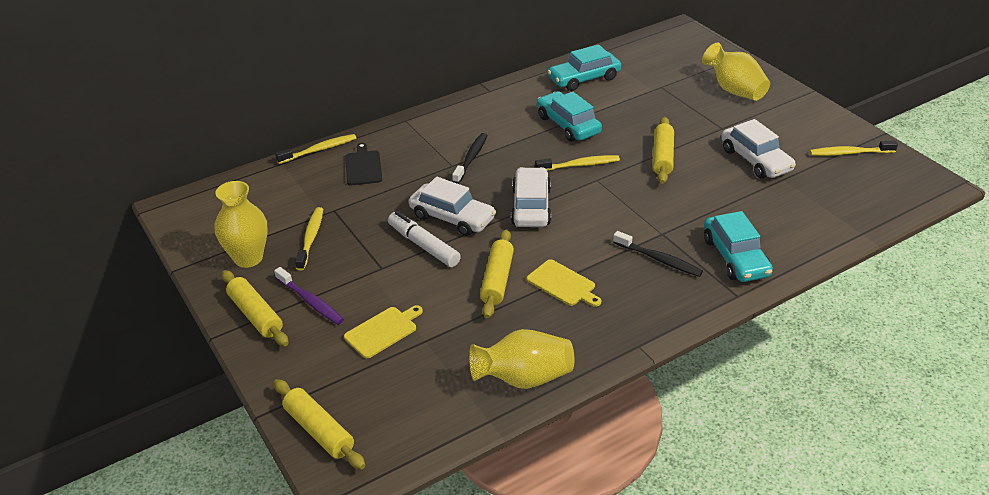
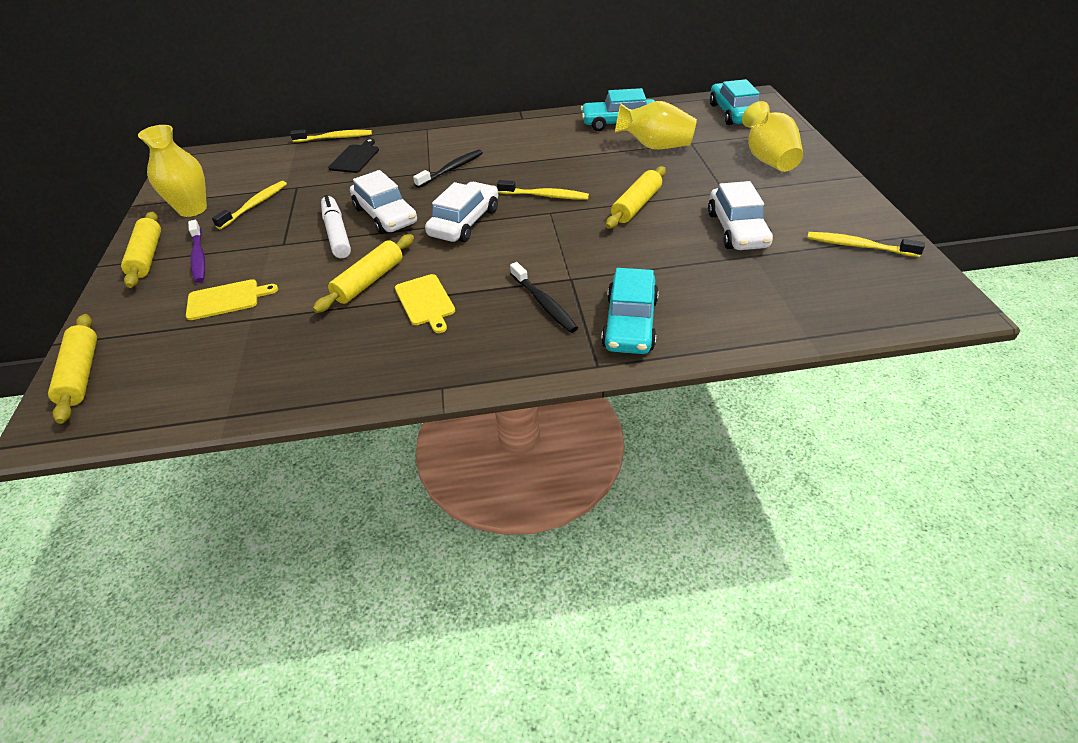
camera: 25 degrees right, 5 degrees up
(524, 378) = (299, 384): yellow vase -> yellow vase (655, 146)
(568, 125) = (567, 159): turquoise car -> turquoise car (733, 113)

